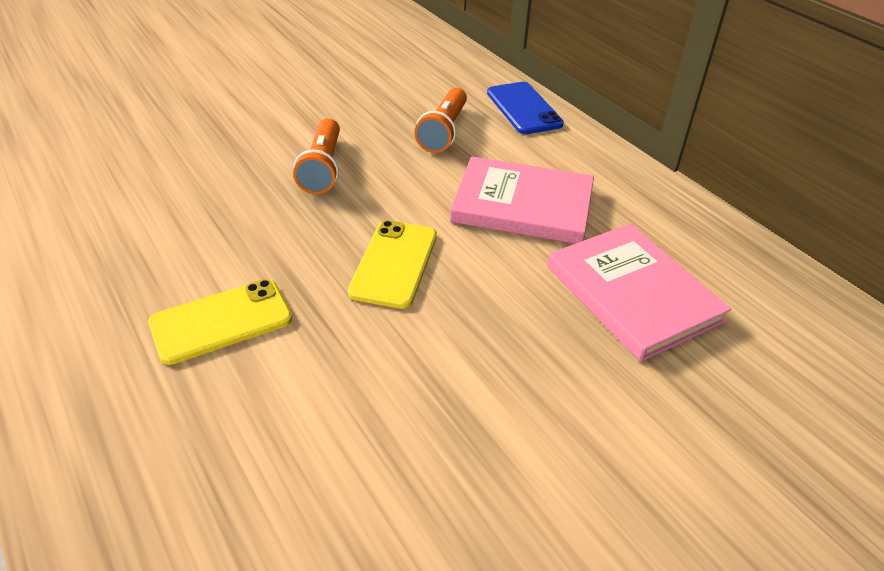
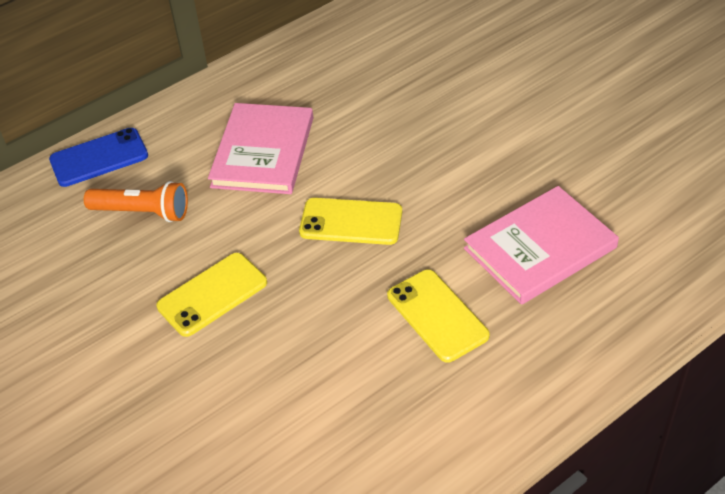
camera: 90 degrees left, 5 degrees up
(322, 168) = (212, 294): orange flashlight -> yellow phone
(632, 294) = (365, 94): pink book -> pink book (540, 248)

